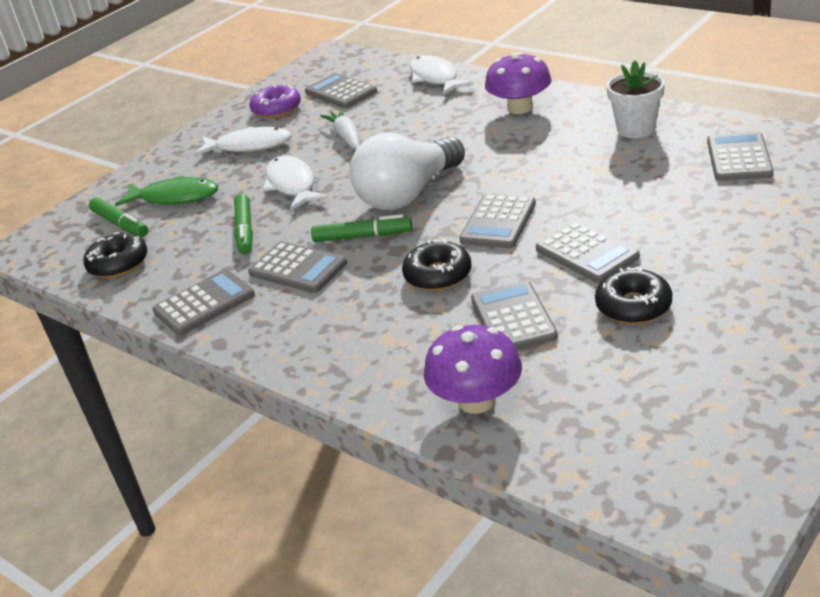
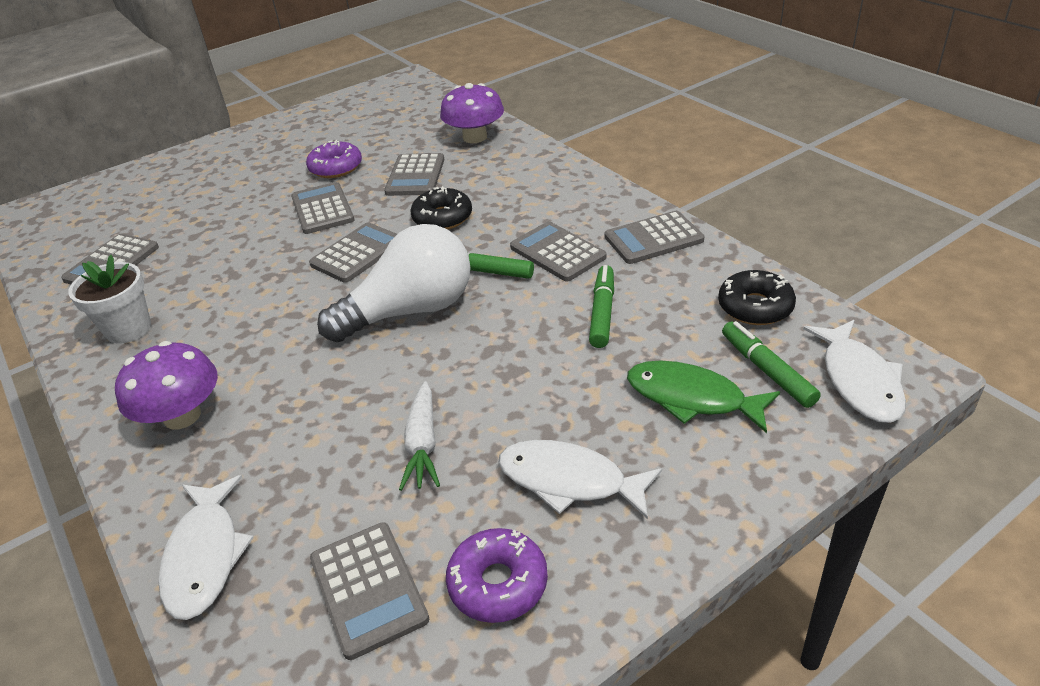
camera: 165 degrees left, 5 degrees up
(292, 185) = (529, 369): white fish -> white fish (858, 381)
(633, 306) = (336, 168): black donut -> purple donut

